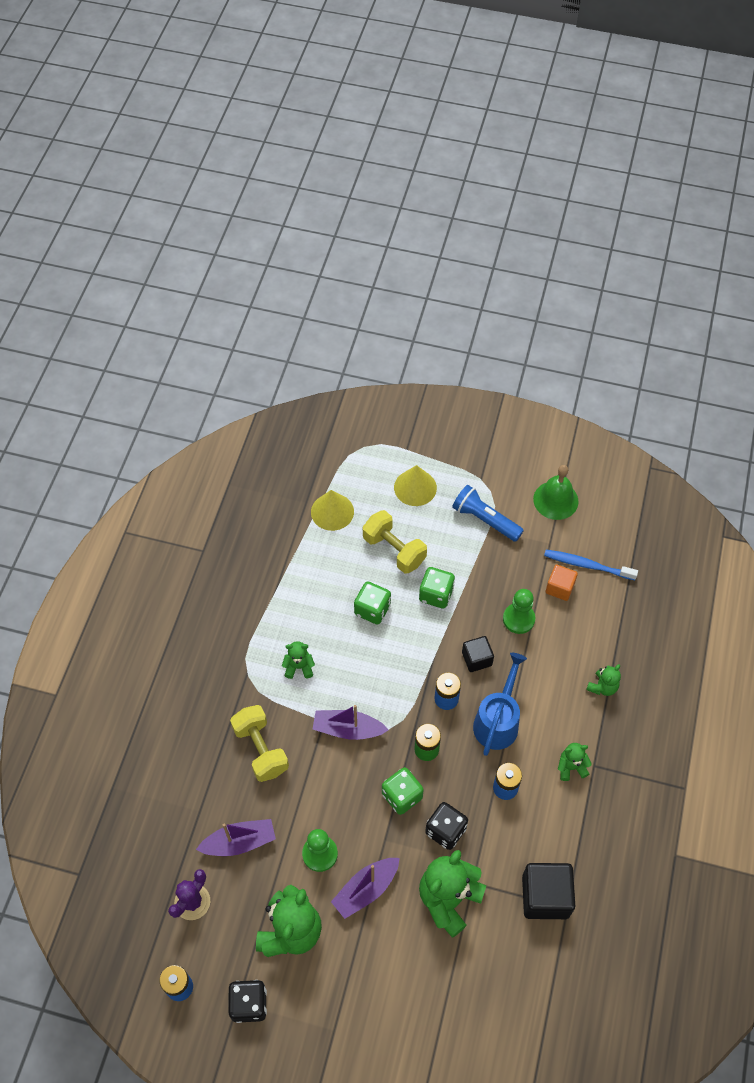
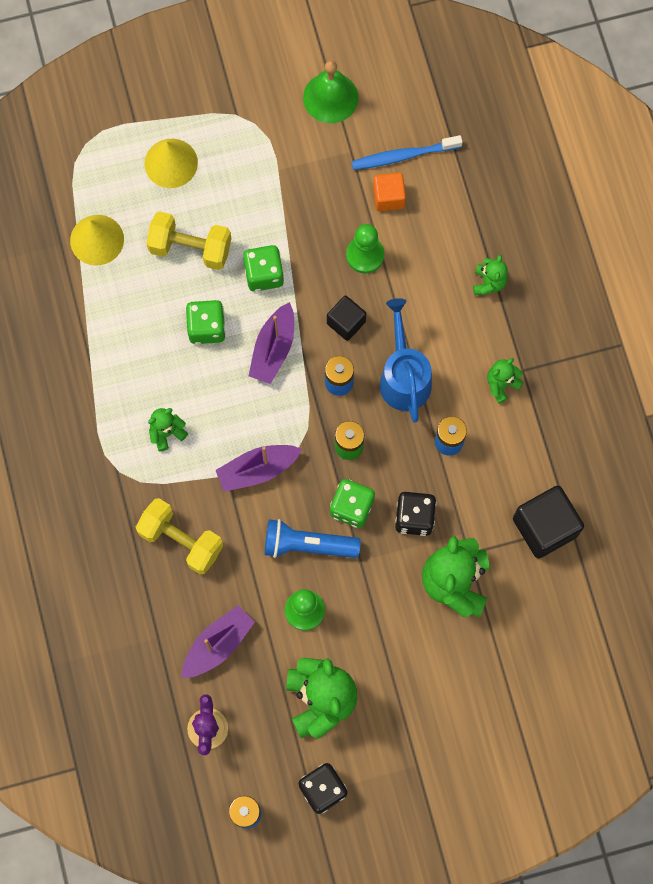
camera: 30 degrees left, 15 degrees up
(366, 890) = (370, 619): purple boat -> purple boat (273, 349)
(485, 520) = (268, 161): blue flashlight -> blue flashlight (307, 545)

